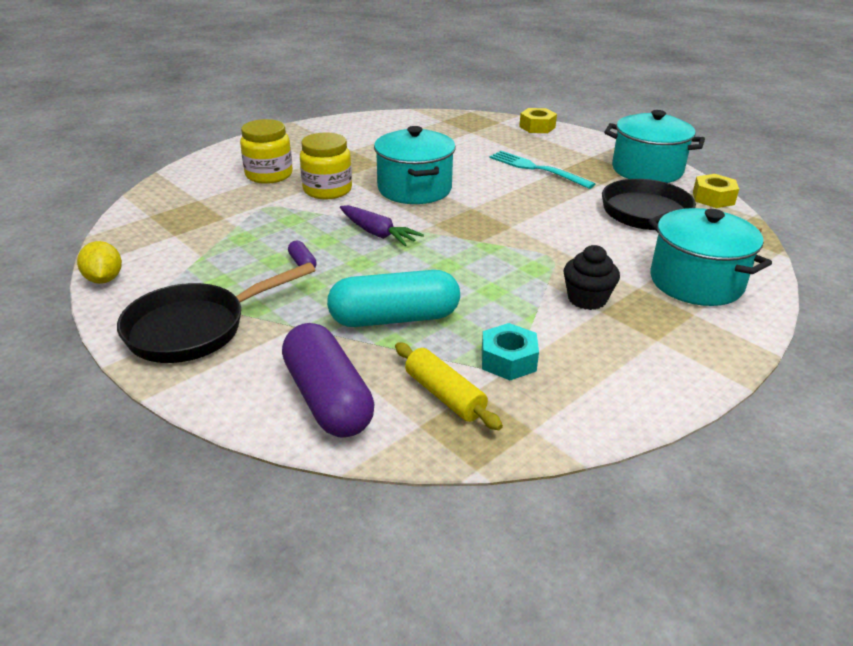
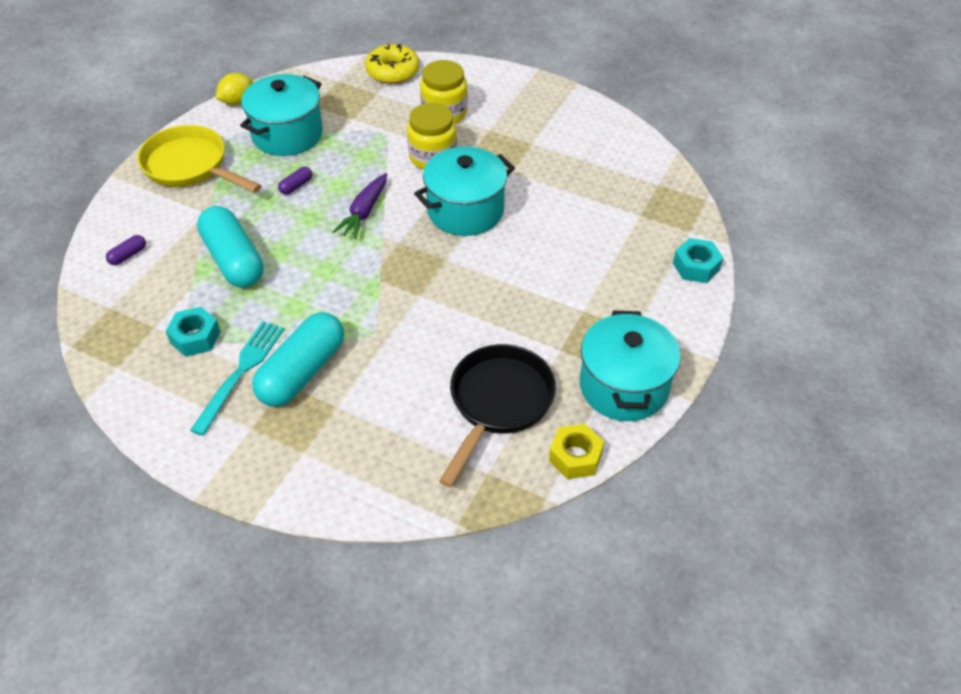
camera: 70 degrees right, 15 degrees up
(173, 186) = (393, 71): none -> yellow donut
(195, 328) = (190, 167): black pan -> yellow pan
(328, 399) = (128, 255): purple capsule -> purple capsule, size x0.41
(445, 395) = (144, 312): yellow rolling pin -> none
(536, 169) = (567, 289): turquoise fork -> turquoise fork (241, 372)
(537, 127) = (696, 266): yellow nut -> turquoise nut
(587, 299) = (302, 372): black cupcake -> turquoise capsule
(696, 282) = (363, 450): turquoise pot -> turquoise pot (287, 134)

